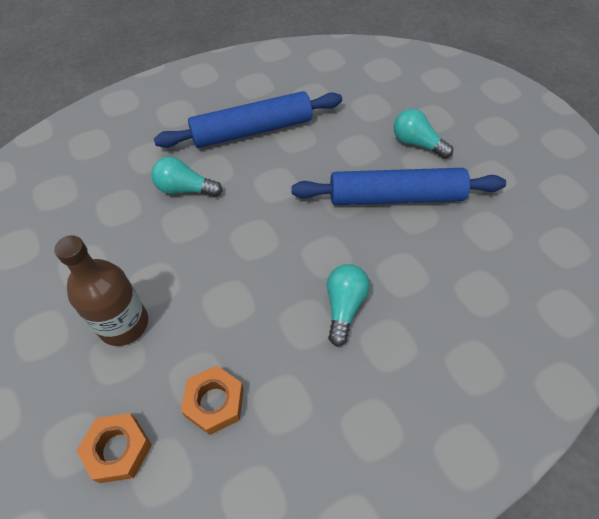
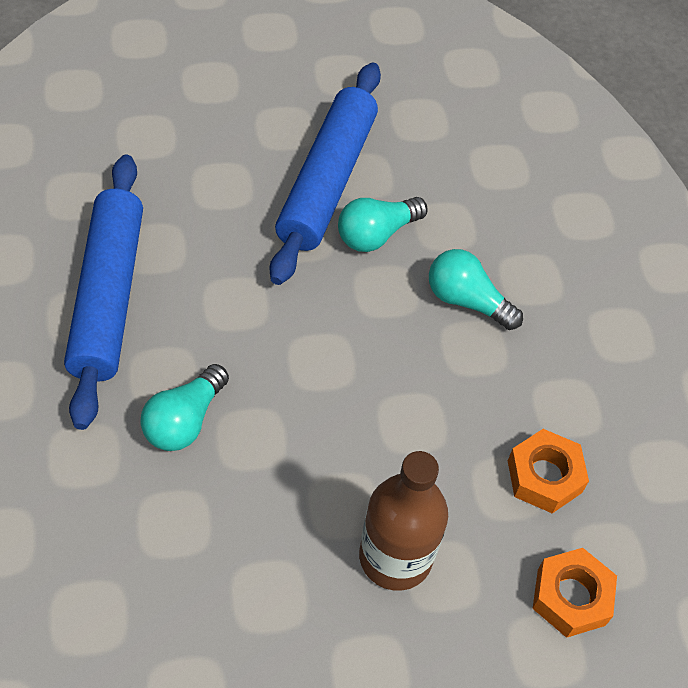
camera: 75 degrees left, 0 degrees up
(417, 143) = (247, 119): turquoise light bulb -> turquoise light bulb (376, 234)

